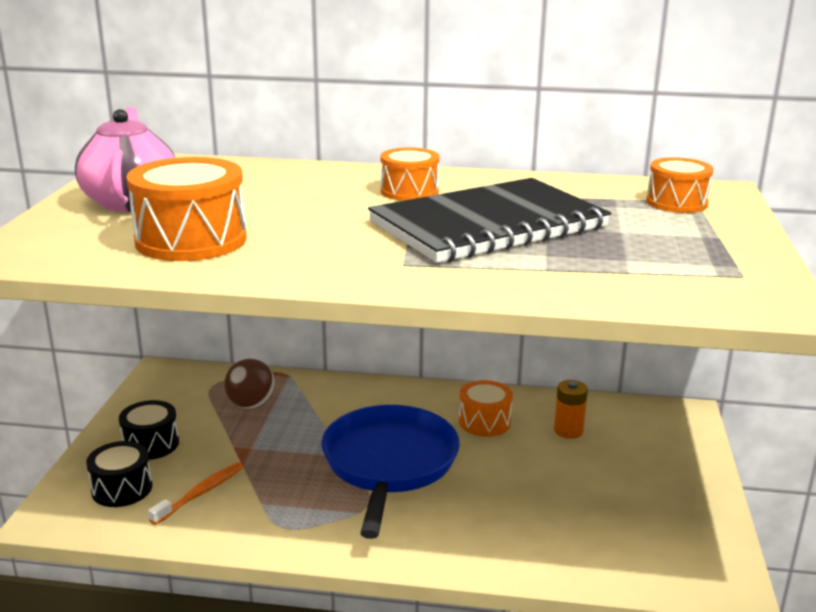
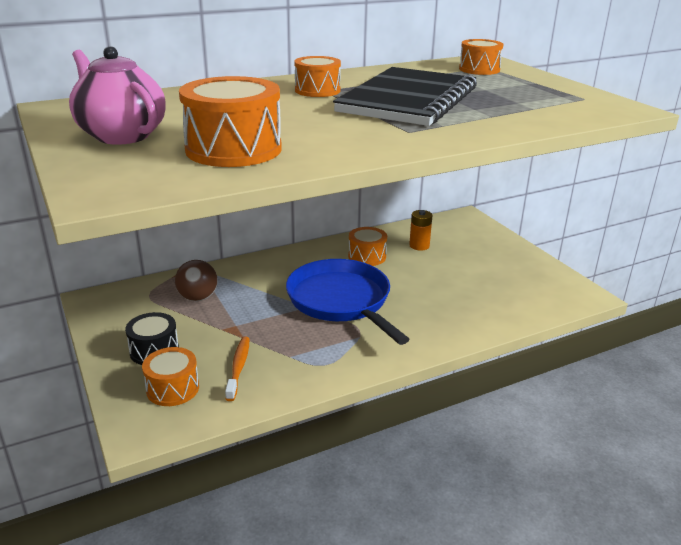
camera: 35 degrees left, 5 degrees up
(122, 489) = (173, 389): black drum -> orange drum

